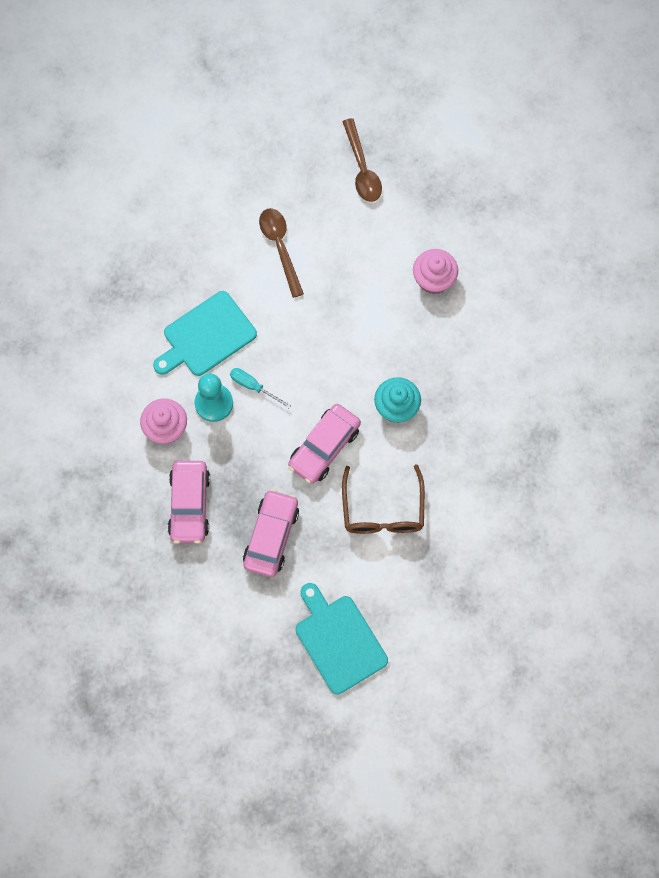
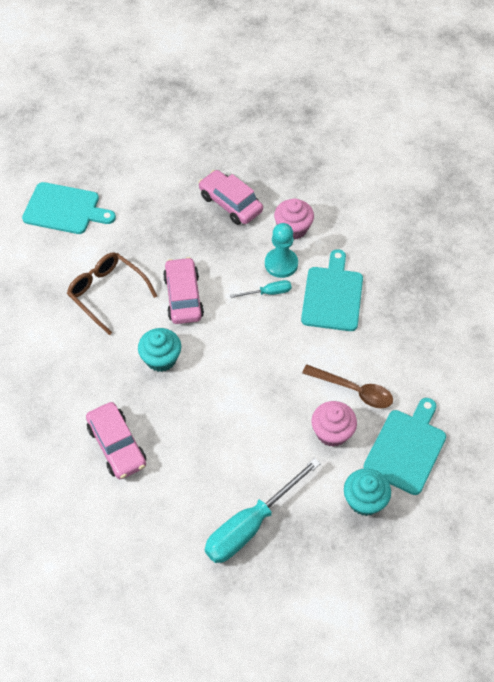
camera: 135 degrees right, 15 degrees down
(271, 536) = (163, 226): pink car -> pink car (117, 445)
(292, 174) = (406, 448): none -> turquoise cutting board
(362, 168) = (364, 500): brown spoon -> turquoise cupcake
(433, 279) = (223, 465): pink cupcake -> pink cupcake (332, 432)
(457, 222) = (250, 525): none -> turquoise screwdriver

